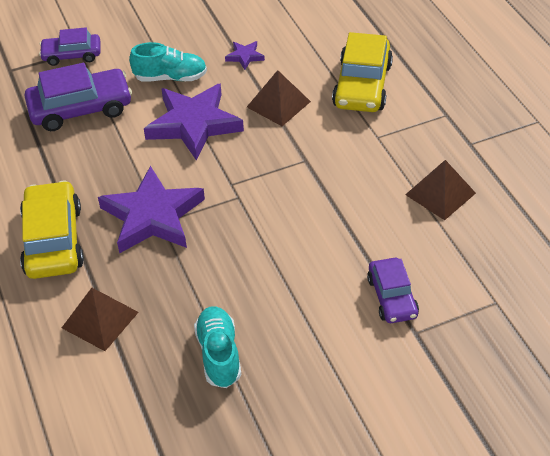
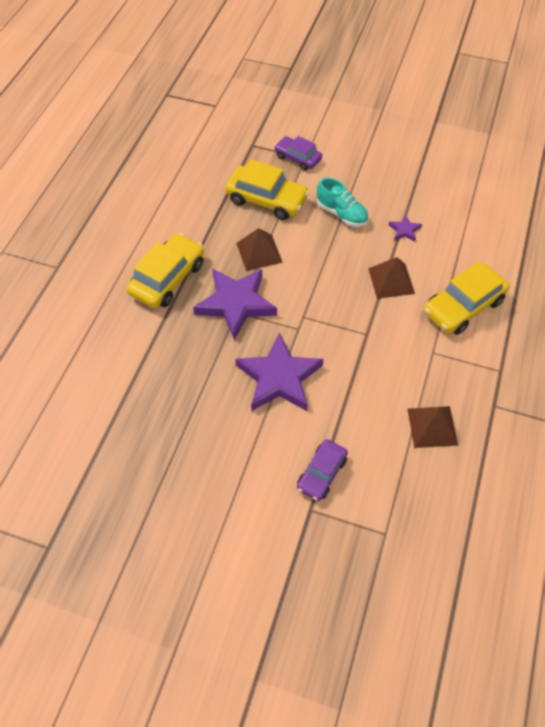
camera: 40 degrees right, 10 degrees up
(80, 108) = (266, 199): purple car -> yellow car
(100, 319) = (143, 349): brown pyramid -> brown pyramid (259, 252)
(194, 124) = (322, 258): purple star -> purple star (279, 378)
(219, 354) = (183, 425): turquoise shoe -> none

